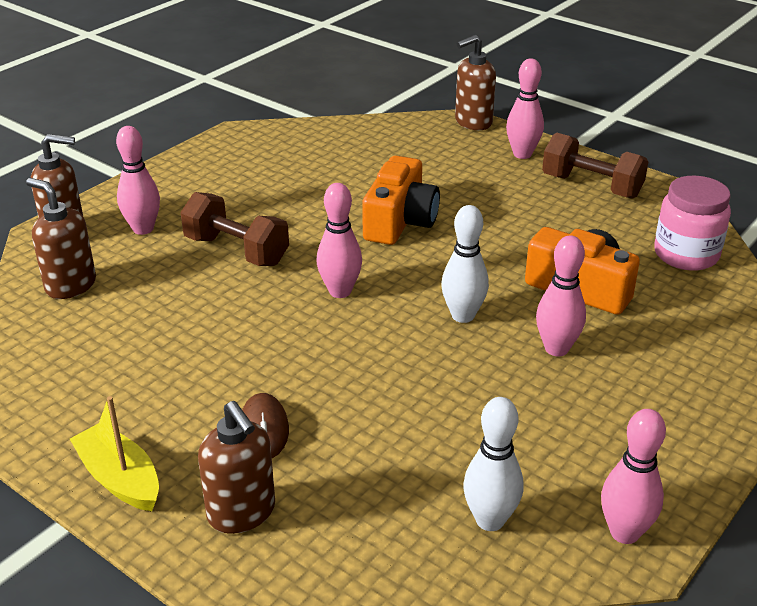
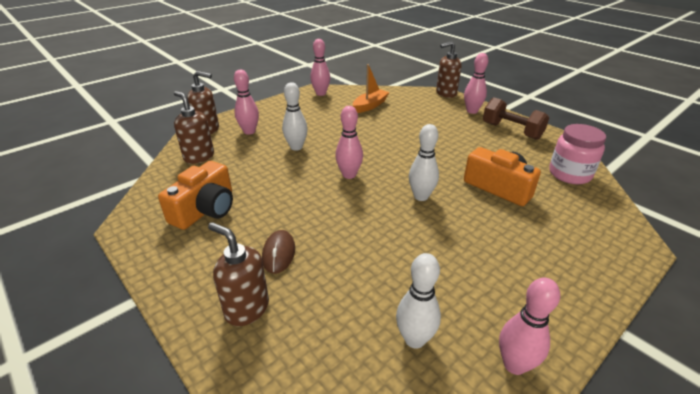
camera: 10 degrees right, 0 degrees up
(120, 479) = (179, 274): yellow boat -> none
(236, 251) = (296, 147): brown dumbbell -> white bowling pin
(242, 513) = (246, 308): brown soap dispenser -> brown soap dispenser turned 150 degrees clockwise
(344, 158) = (370, 106): none -> orange boat
(400, 221) = (393, 140): orange camera -> orange camera (205, 209)
(556, 349) = (478, 223): pink bowling pin -> pink bowling pin (321, 93)

